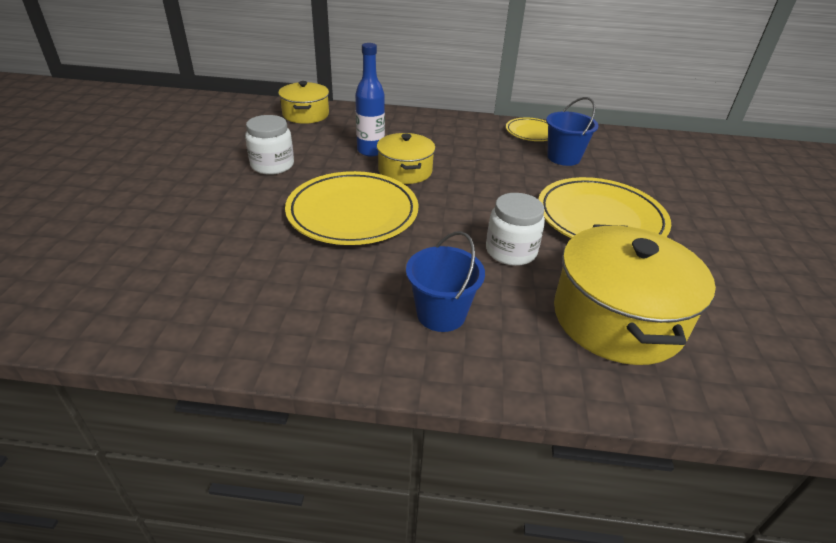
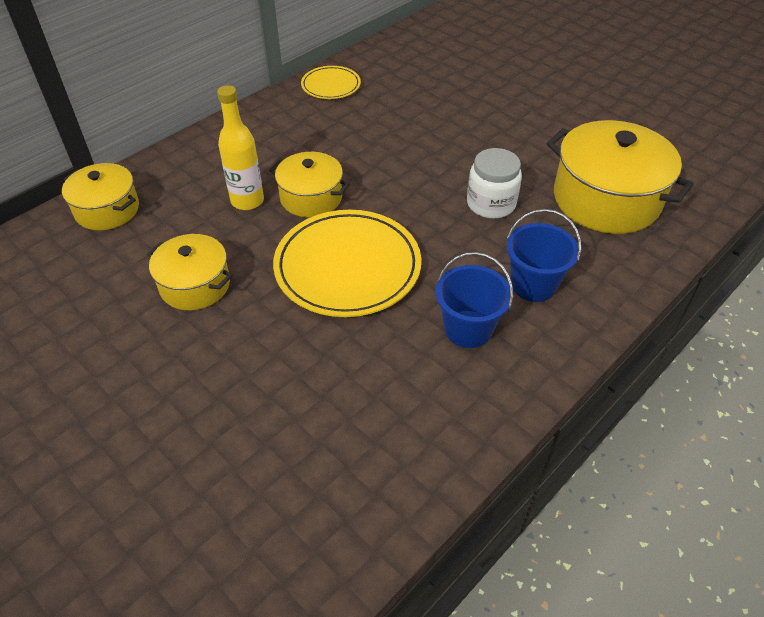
camera: 50 degrees left, 10 degrees up
(272, 165) = (195, 285): white jar -> yellow pot
(370, 151) = (247, 201): blue bottle -> yellow bottle
(563, 157) = (391, 95): blue bucket -> blue bucket (468, 329)
(600, 218) = (493, 133): yellow plate -> none

